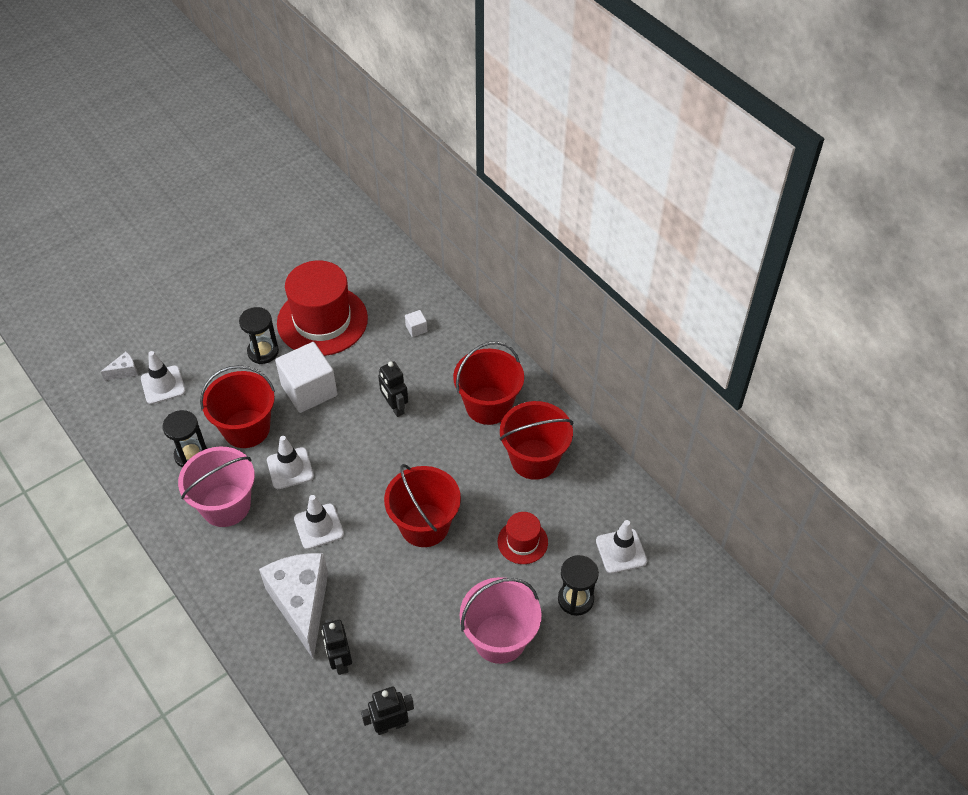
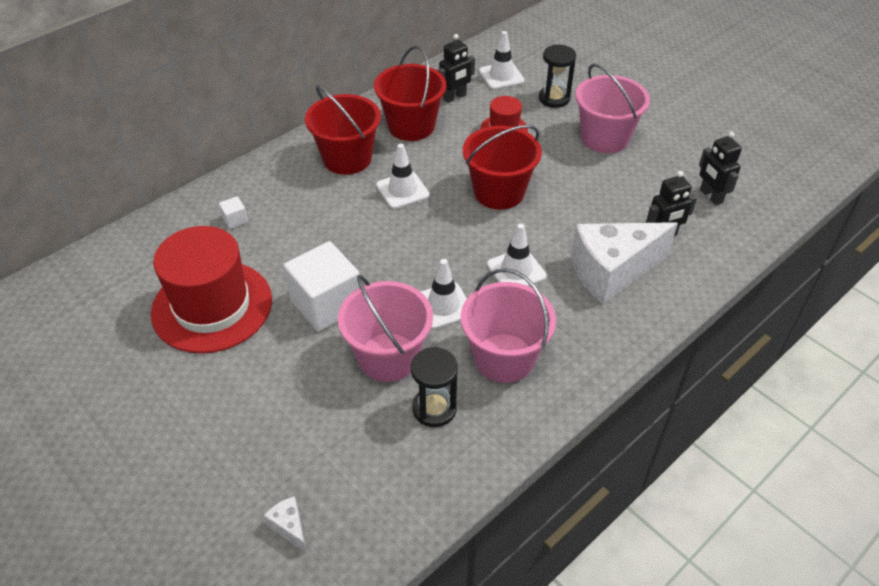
camera: 95 degrees left, 5 degrees down
(163, 385) = (316, 468): white traffic cone -> white traffic cone (402, 190)
(246, 428) = (388, 357): red bucket -> pink bucket
(263, 352) = (261, 360): black hourglass -> none
(395, 407) = (351, 227): black robot -> black robot (455, 97)

